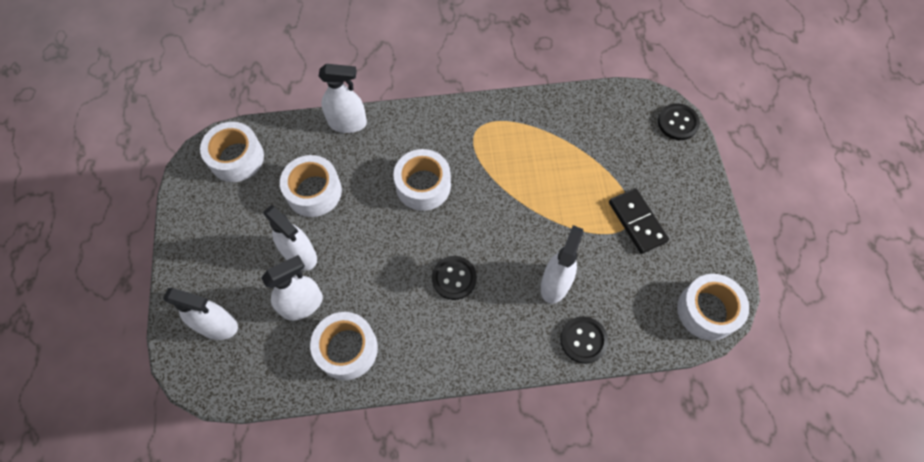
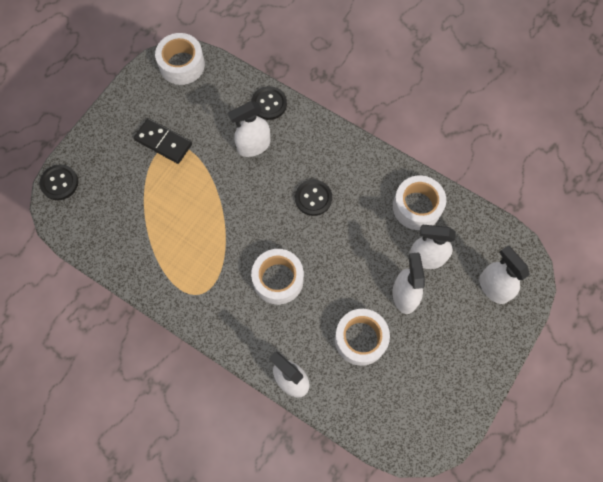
camera: 140 degrees left, 5 degrees up
(236, 158) = (400, 420): white tape -> none
(637, 222) = (163, 142): black domino -> black domino turned 75 degrees counterclockwise

